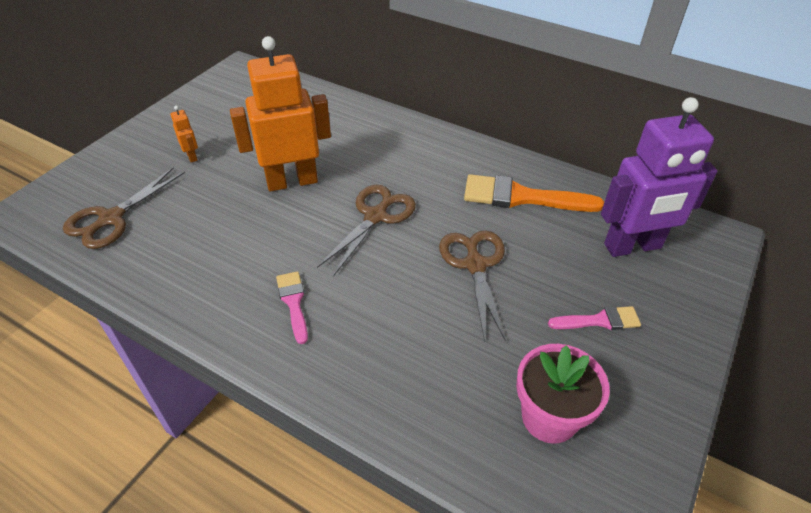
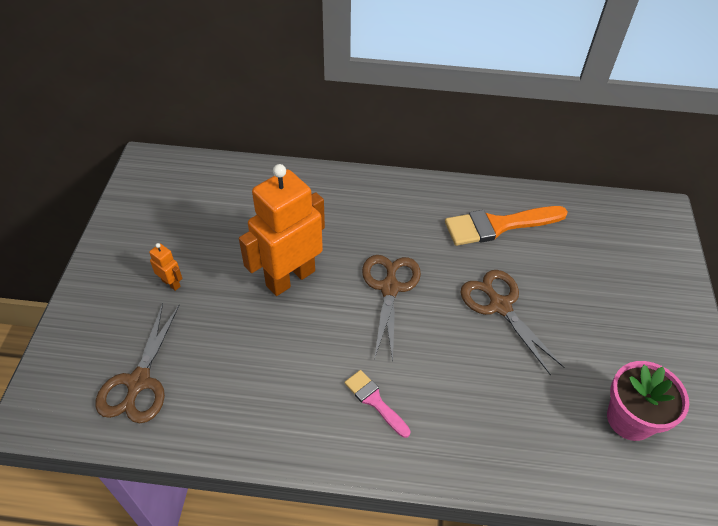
camera: 25 degrees left, 5 degrees up
(599, 320) = (619, 321): pink brush -> none
(633, 247) = (607, 244): purple robot -> none

